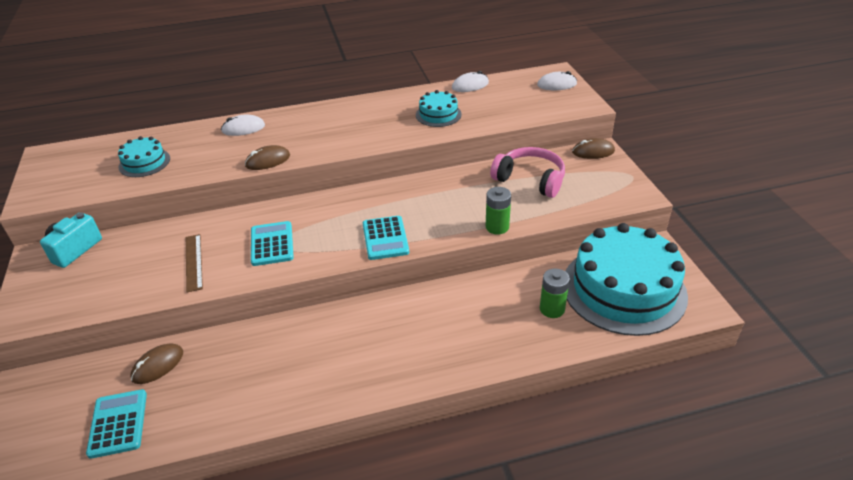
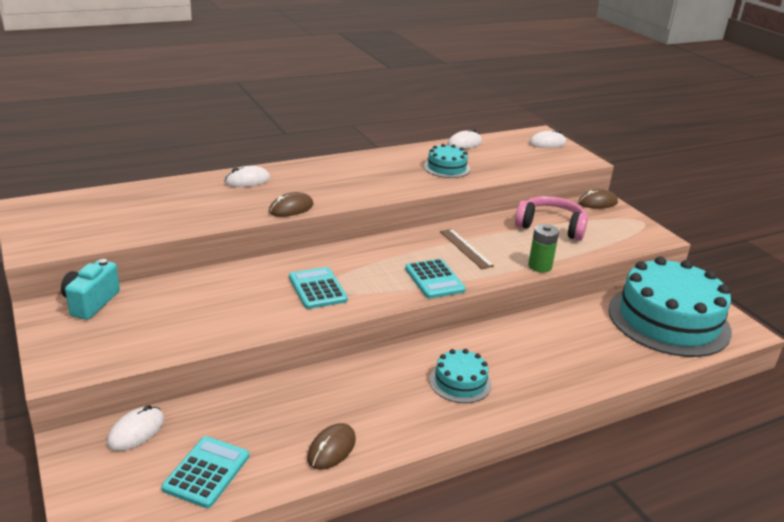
camera: 15 degrees left, 10 degrees down
(78, 376) = (136, 431): none -> white mouse
(118, 423) = (206, 472): turquoise calculator -> turquoise calculator turned 45 degrees clockwise
(144, 162) = (152, 212): turquoise cake -> turquoise cake (460, 382)
(158, 365) = (225, 414): brown mouse -> brown mouse (331, 449)
(193, 262) = (239, 308): brown ruler -> brown ruler (466, 248)
(552, 309) = (611, 339): green battery -> none

